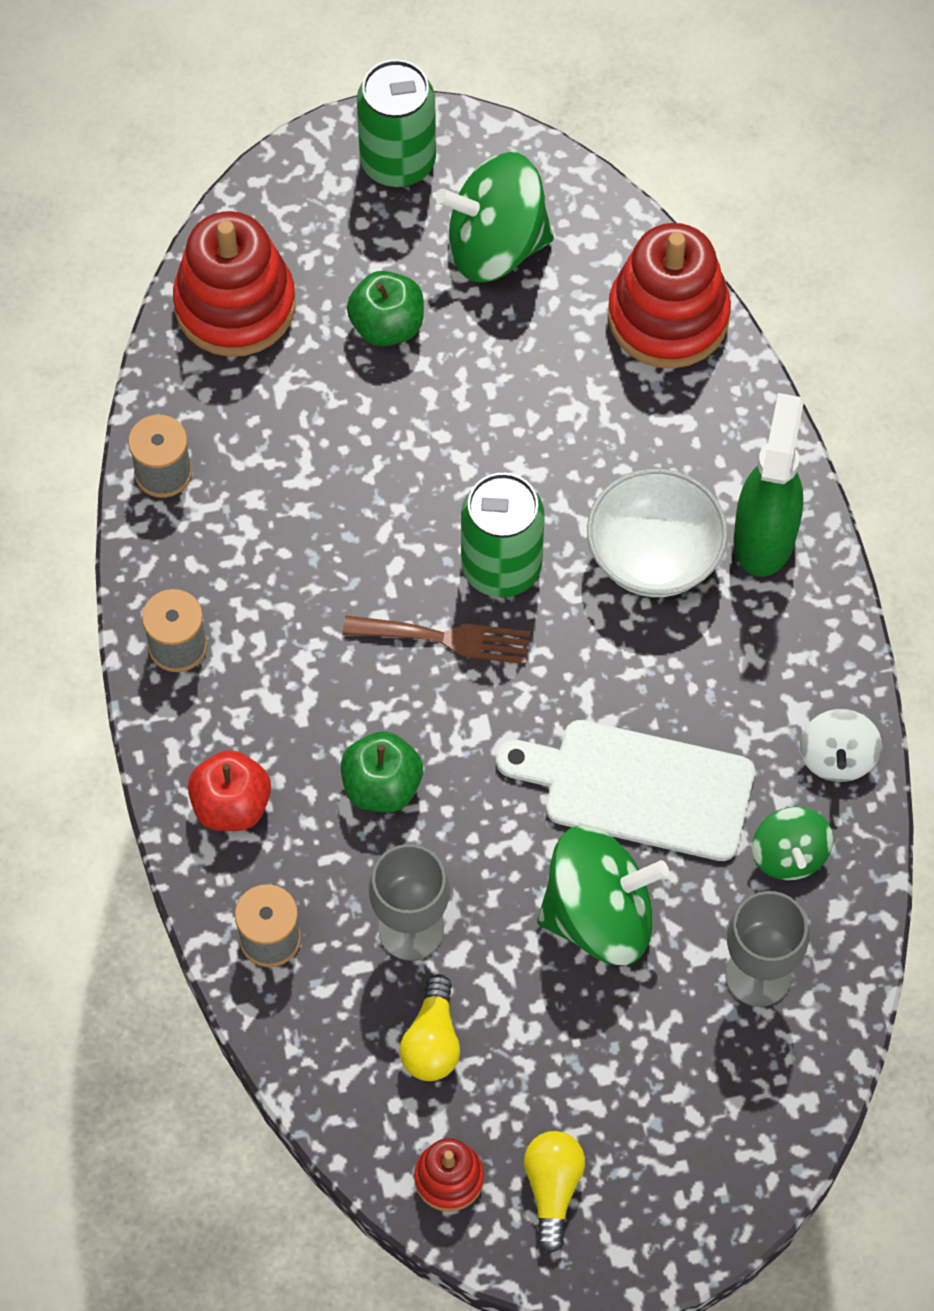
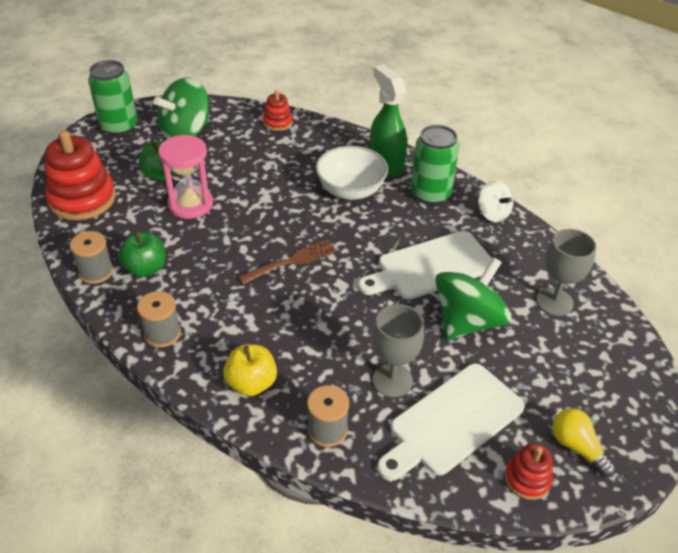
camera: 40 degrees left, 20 degrees down
(231, 805) = (251, 383): red apple -> yellow apple
(382, 786) = (319, 331): green apple -> green apple (146, 268)
(384, 422) = (190, 204): none -> pink hourglass
(432, 1041) = (452, 421): yellow light bulb -> white cutting board
(501, 567) = (291, 225): green can -> green can (430, 194)
(668, 316) = (278, 122): red stacking toy -> red stacking toy, size x0.51
(789, 855) = (514, 254): green spinning top -> none

